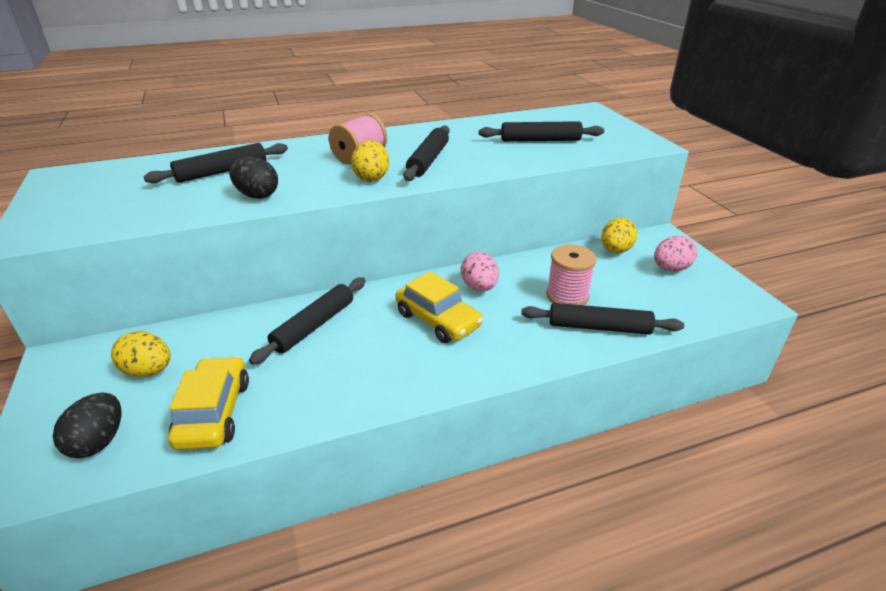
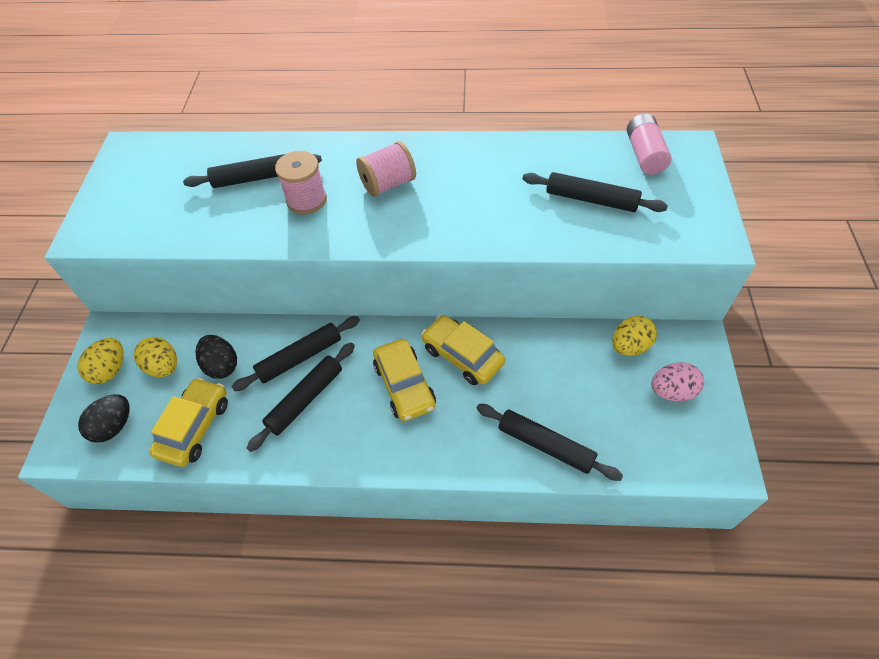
camera: 25 degrees right, 20 degrees up
(257, 195) = (271, 225): black egg -> black egg (221, 366)
(371, 178) = (382, 224): yellow egg -> yellow egg (110, 370)
(428, 160) = (451, 207): black rolling pin -> black rolling pin (305, 399)
(479, 287) = (462, 356): pink egg -> yellow car
(559, 116) = (644, 155): none -> pink battery
(567, 296) = (539, 394): pink spool -> pink spool (306, 200)

